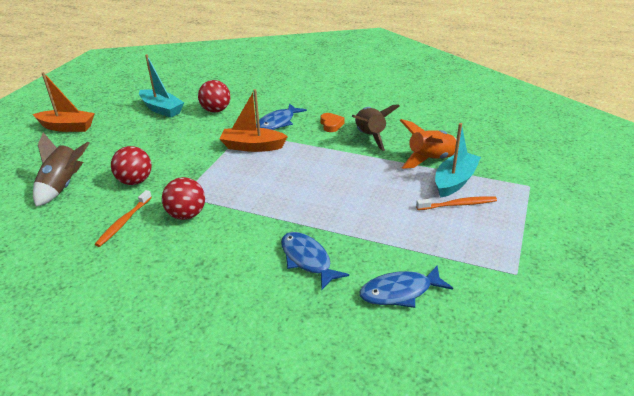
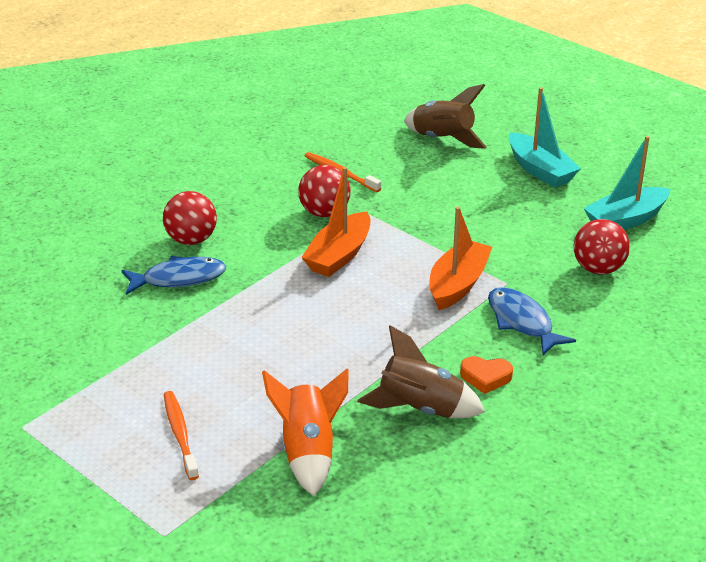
camera: 110 degrees right, 0 degrees up
(67, 127) = (601, 143): orange boat -> orange boat (339, 255)
(135, 181) = (423, 185): red ball -> red ball (191, 240)
(400, 292) = (77, 327): blue fish -> none
(455, 181) = (235, 455): turquoise boat -> turquoise boat (540, 170)
(458, 204) = (180, 434): orange toothbrush -> orange toothbrush turned 150 degrees clockwise

